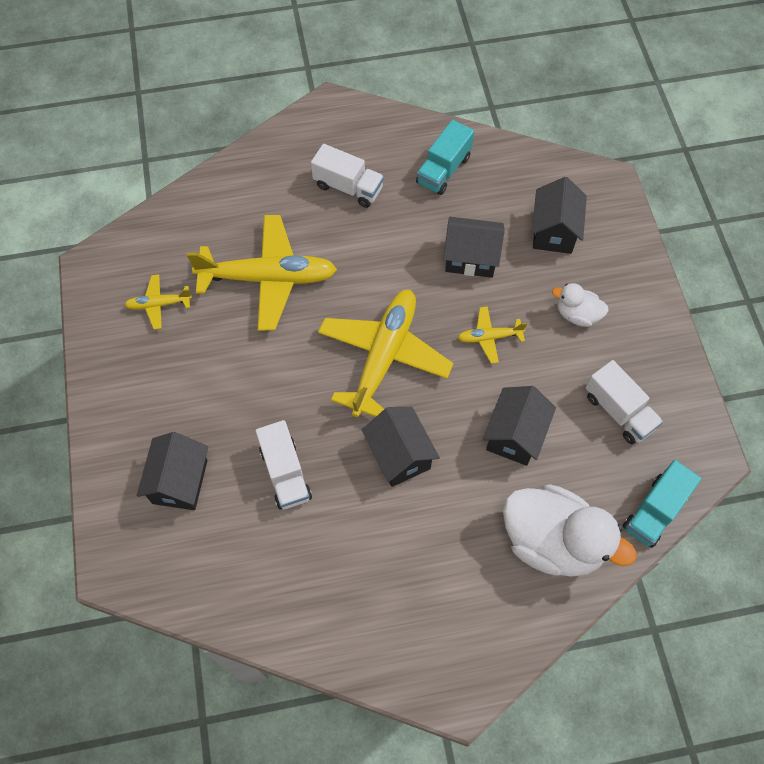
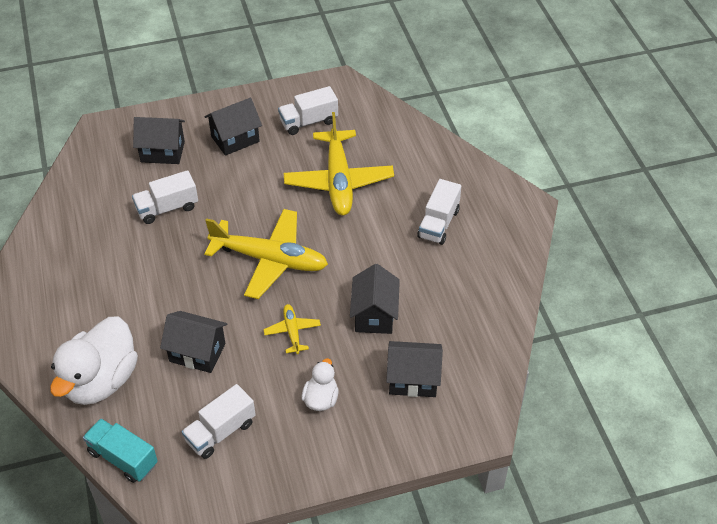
camera: 85 degrees right, 15 degrees down
(159, 304) = (308, 122): yellow plane -> white truck
(399, 455) = (180, 275): black house -> black house (235, 139)
(443, 170) = (470, 290): turquoise truck -> none

